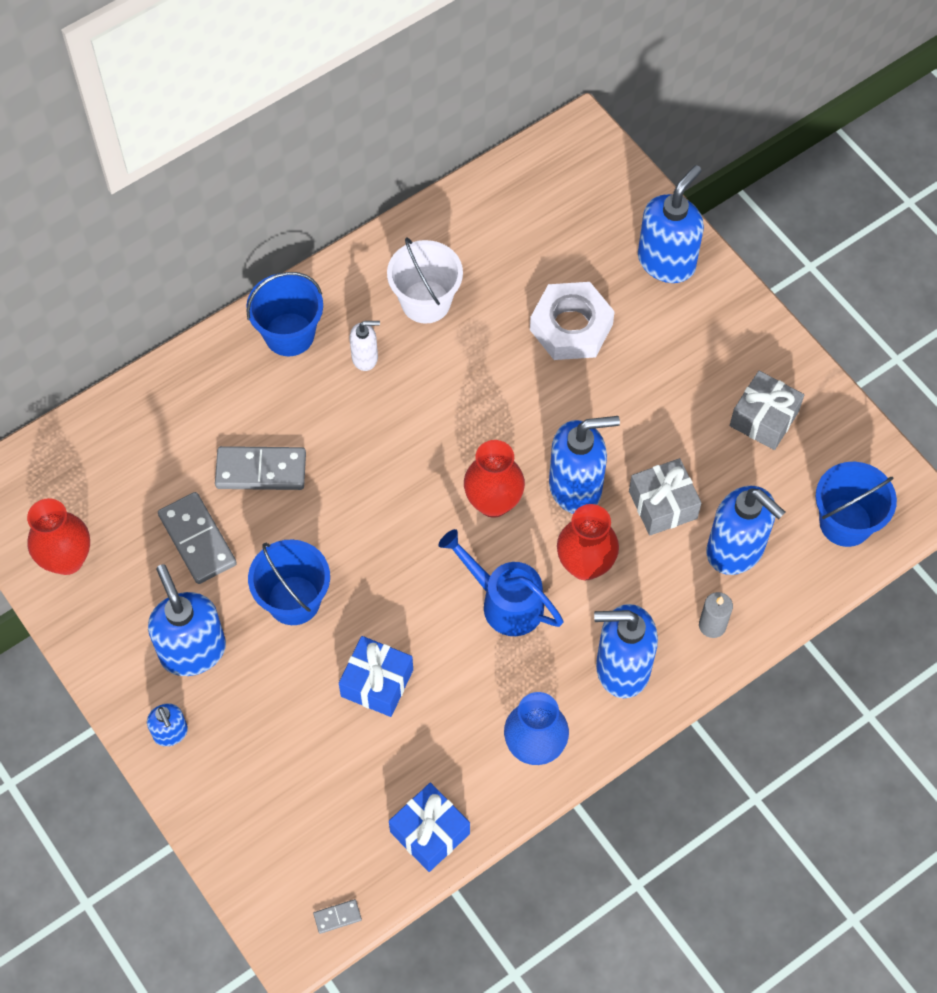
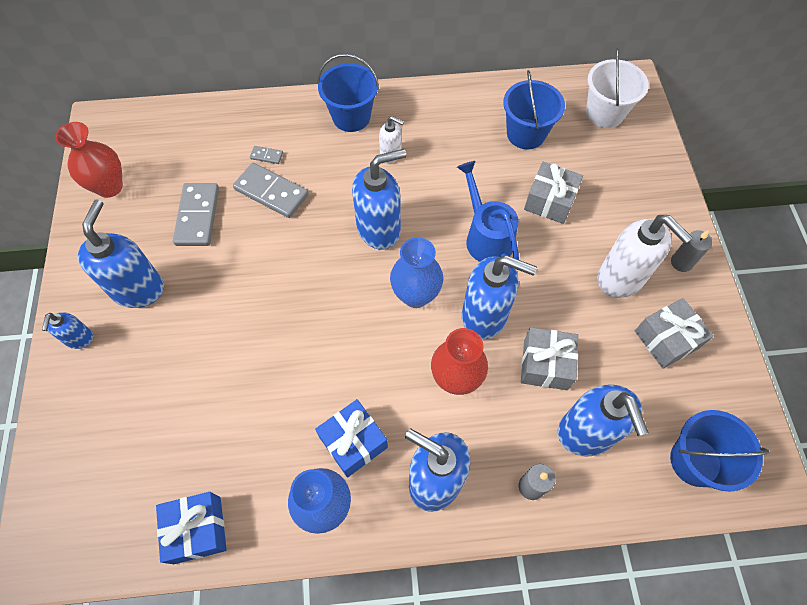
camera: 30 degrees right, 0 degrees up
(294, 600) = (229, 290): blue bucket -> blue bucket (526, 134)
(337, 917) = (81, 558): grey domino -> grey domino (266, 156)
(377, 683) = (242, 384): blue gift -> blue gift (353, 442)
(426, 302) = (456, 138): white bucket -> white bucket (605, 113)
(493, 502) = (416, 295): red vase -> blue vase
(504, 601) = (376, 374): blue watering can -> blue watering can (486, 236)
(571, 327) = (549, 201): white nut -> grey gift
(666, 261) = (649, 189): blue soap dispenser -> blue soap dispenser (379, 229)
(689, 377) = (621, 278): none -> white soap dispenser
(739, 329) = (681, 262): none -> grey candle

